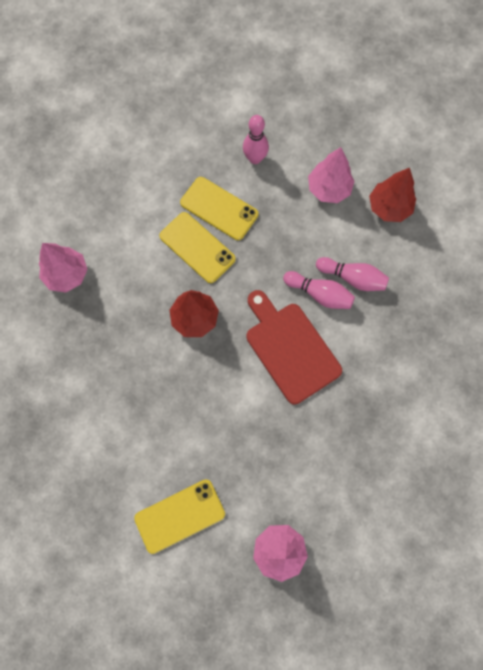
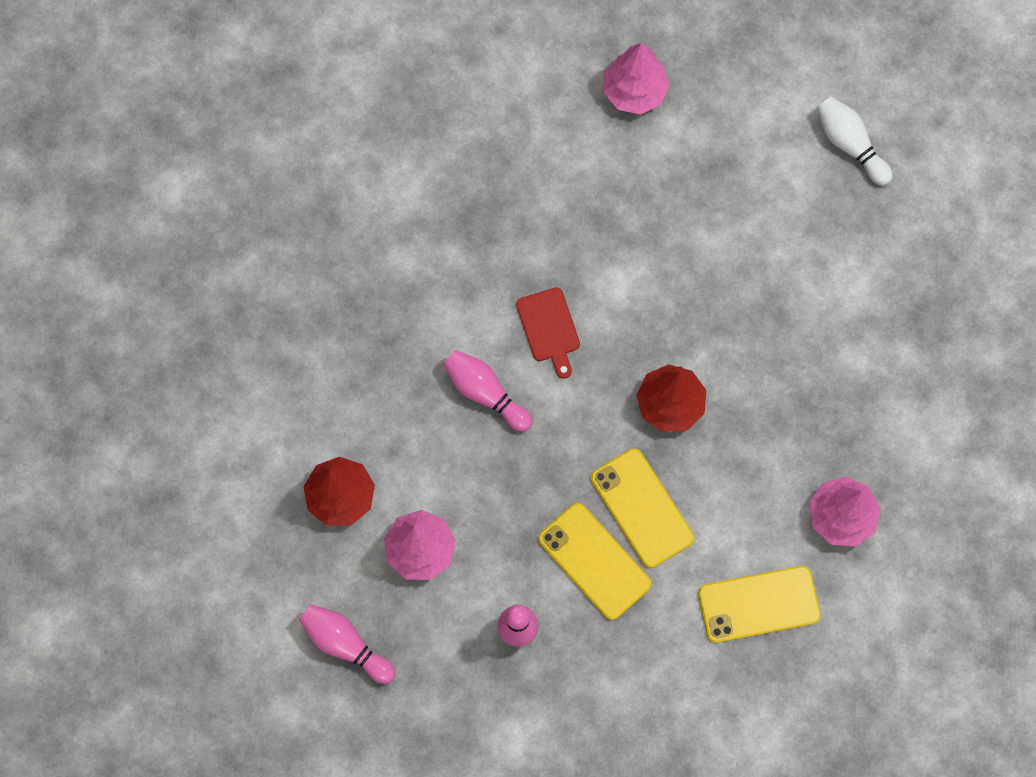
camera: 165 degrees left, 0 degrees up
(103, 550) = (850, 145): none -> white bowling pin
(180, 516) = (747, 160): yellow phone -> yellow phone (758, 604)
(290, 348) = (549, 328): red cutting board -> red cutting board, size x0.54
(352, 278) = (431, 404): pink bowling pin -> pink bowling pin (346, 644)

